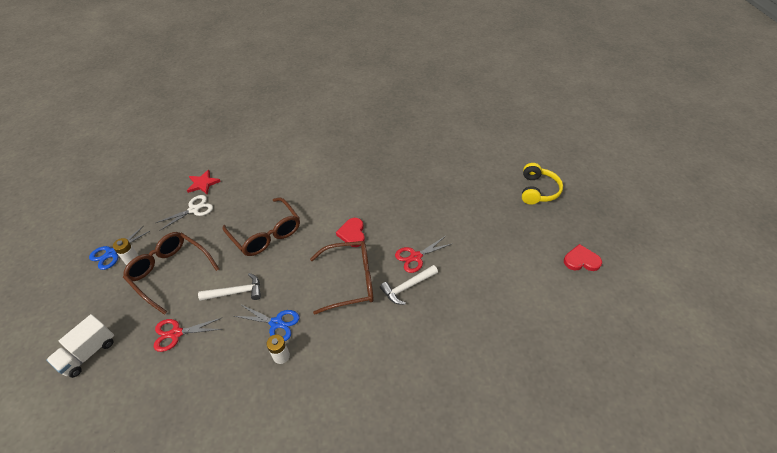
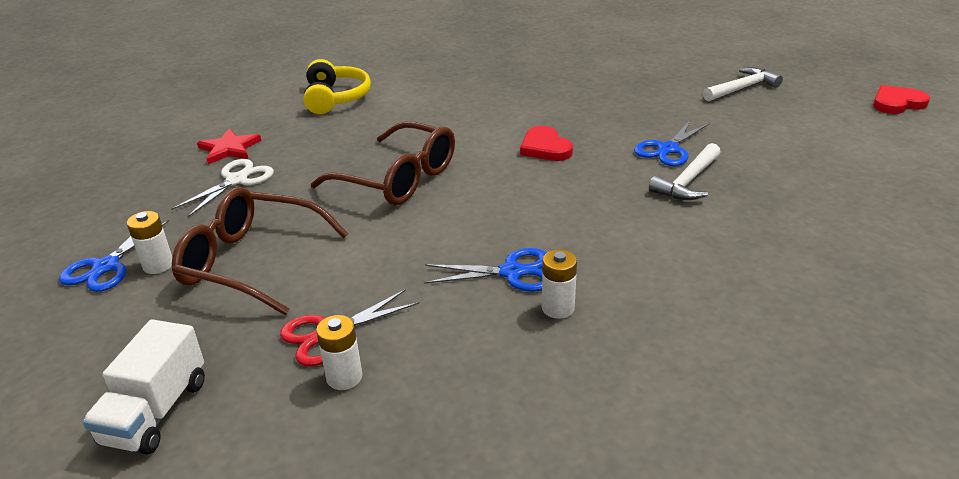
camera: 20 degrees left, 15 degrees down
(167, 363) = (344, 377): none -> white battery
(236, 292) = (403, 255): white hammer -> white hammer (742, 88)
(350, 281) = (591, 196): brown glasses -> none
(415, 257) = (668, 149): red scissors -> blue scissors
(537, 190) = (769, 56): yellow headphones -> yellow headphones (335, 98)

